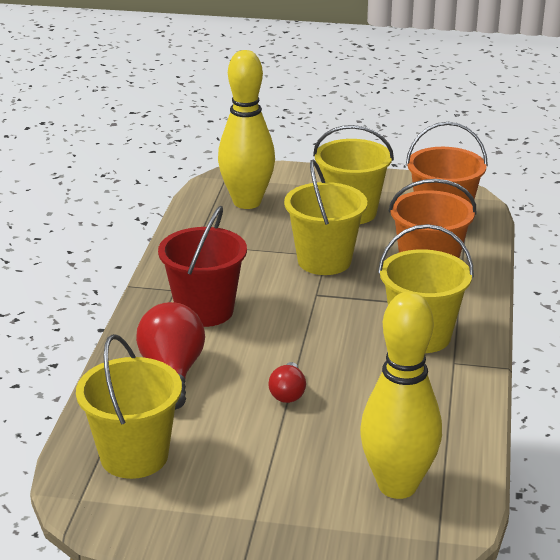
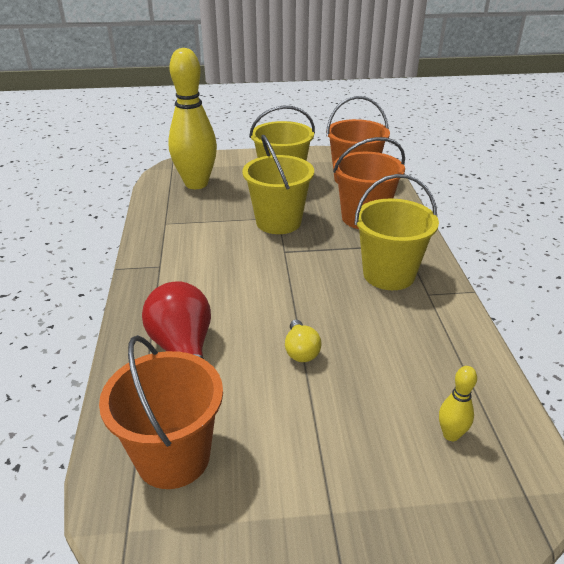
camera: 15 degrees left, 5 degrees up
(134, 456) = (173, 457): yellow bucket -> orange bucket
(204, 311) = (193, 281): red bucket -> none
(288, 393) = (301, 351): red light bulb -> yellow light bulb
(397, 485) = (451, 434): yellow bowling pin -> yellow bowling pin, size x0.41

